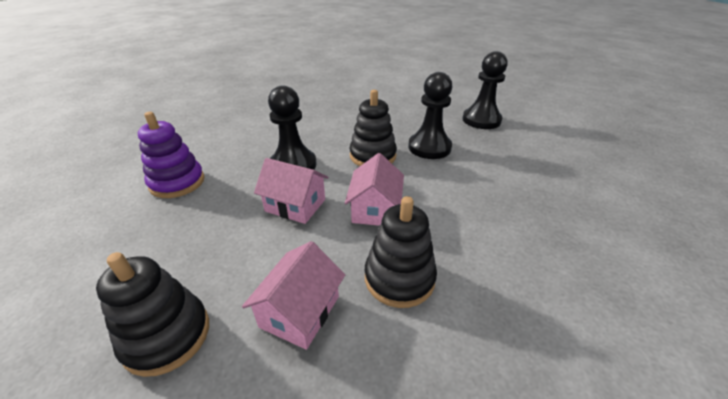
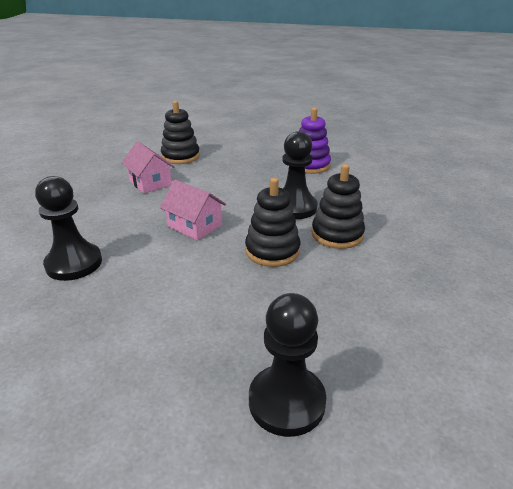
camera: 120 degrees right, 5 degrees down
(295, 205) = (237, 198): pink house -> none
(399, 278) = (127, 213): black stacking toy -> black stacking toy (337, 234)
(429, 147) = (254, 296): black pawn -> black pawn (74, 263)

